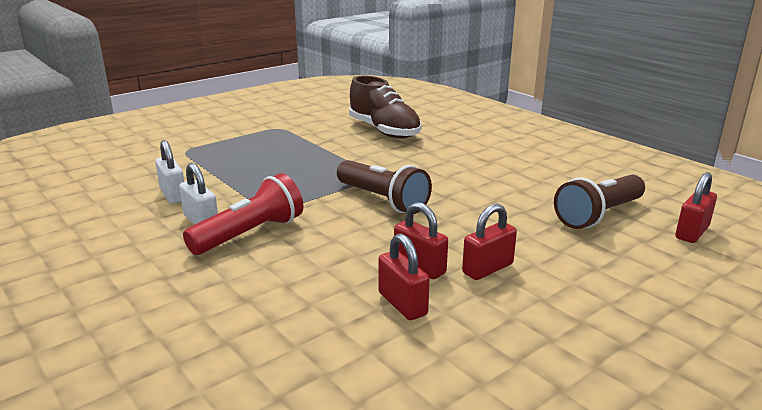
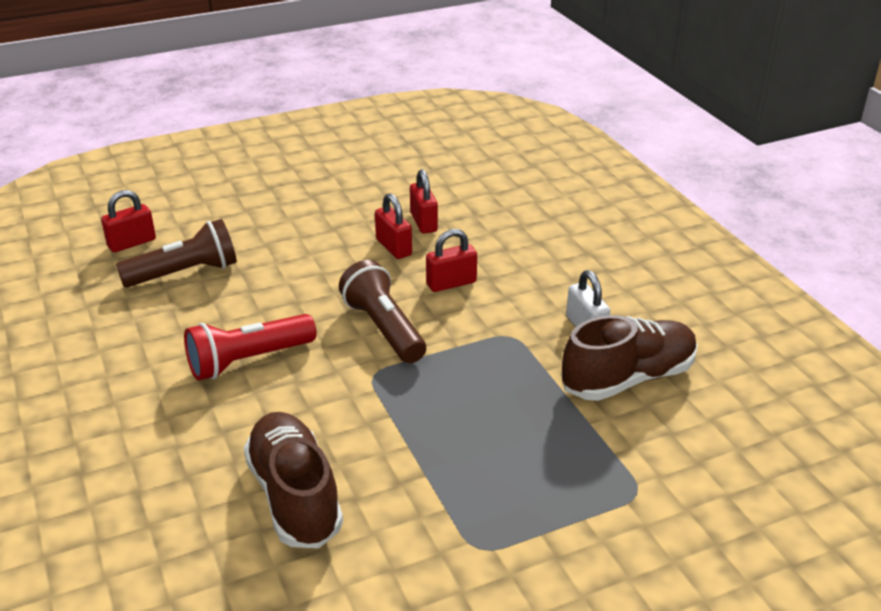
camera: 165 degrees left, 10 degrees up
(173, 195) = (628, 378): white padlock -> brown shoe
(250, 234) = (534, 303): red flashlight -> red flashlight (248, 361)
(488, 268) = (340, 238): red padlock -> red padlock (451, 283)

